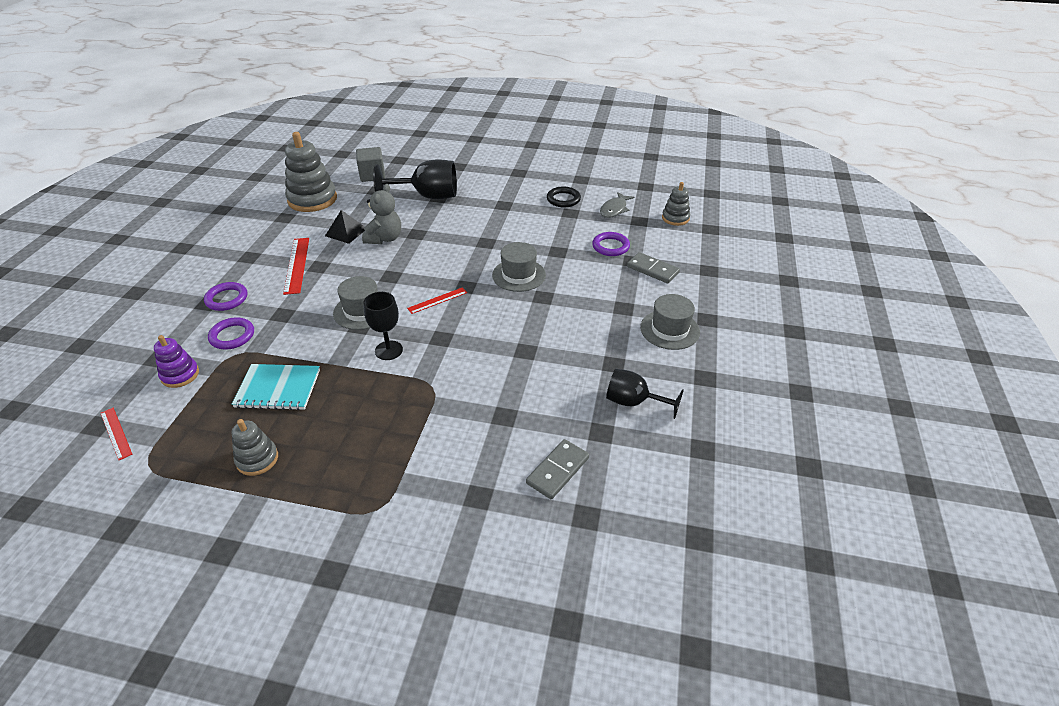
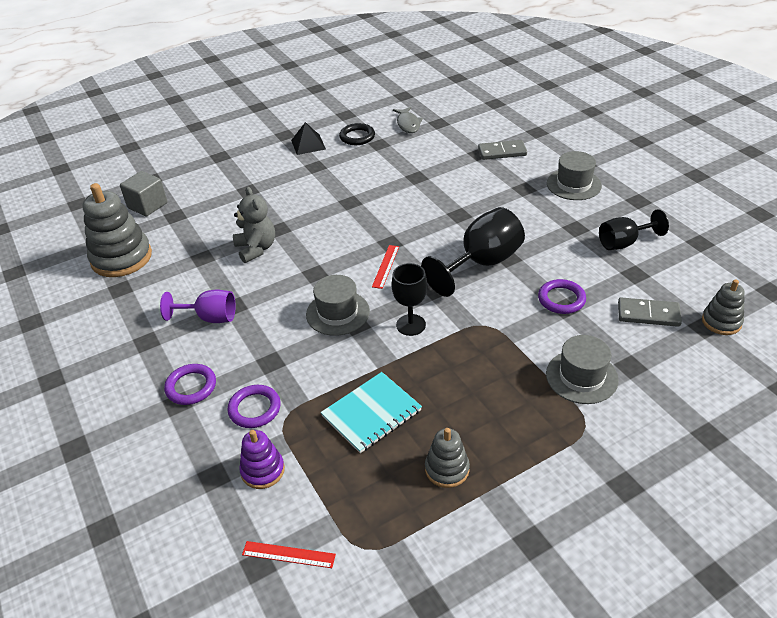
camera: 40 degrees left, 0 degrees up
(297, 265) = (210, 318): red ruler -> purple goblet
(346, 232) = (209, 265): black pyramid -> black pyramid (308, 144)
(428, 196) = (236, 194): black goblet -> black goblet (482, 263)
(519, 275) = (416, 210): grey hat -> grey hat (581, 377)
(557, 470) = (648, 314): grey domino -> grey domino turned 75 degrees counterclockwise
(610, 246) = (448, 152): purple ring -> purple ring (561, 299)
(675, 218) = (460, 108): grey stacking toy -> grey stacking toy (721, 322)

